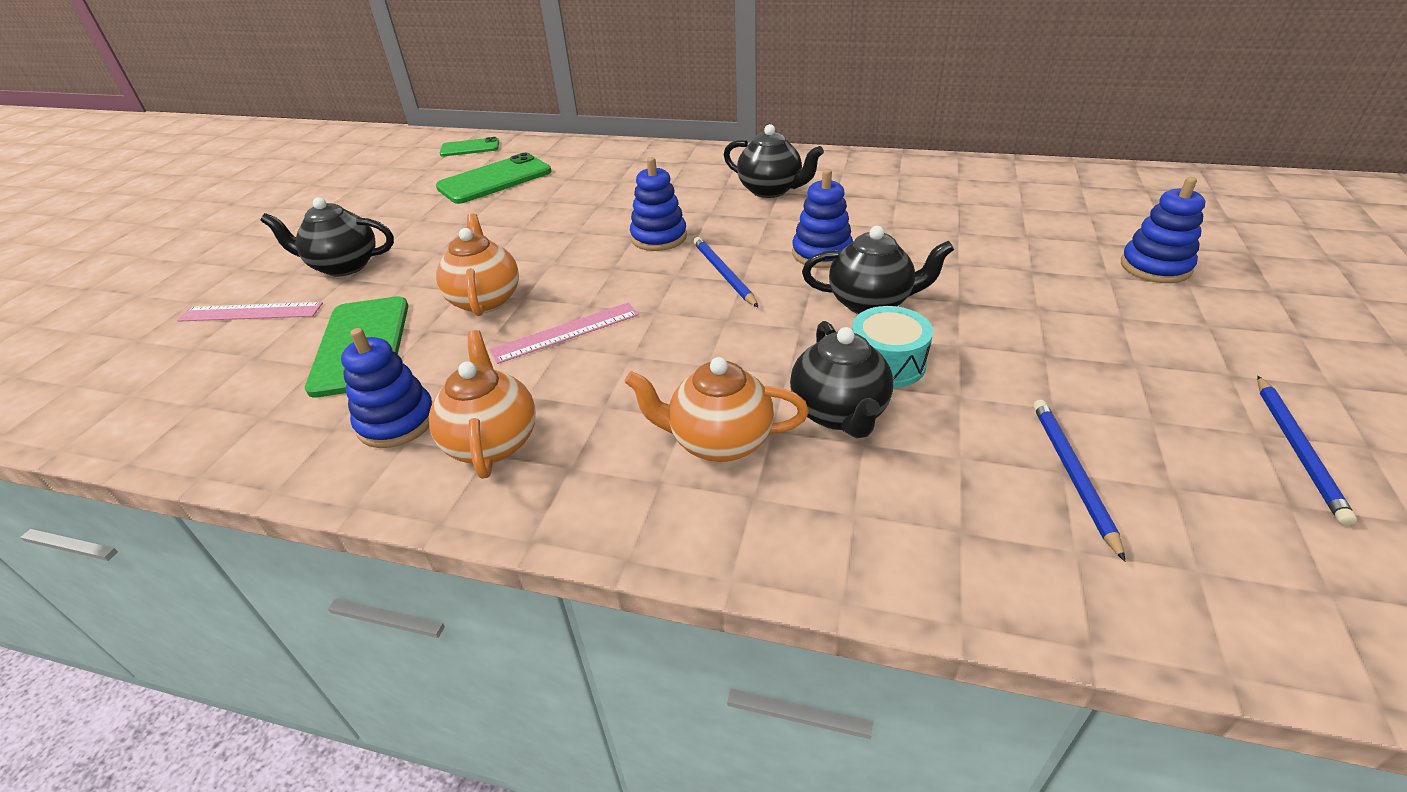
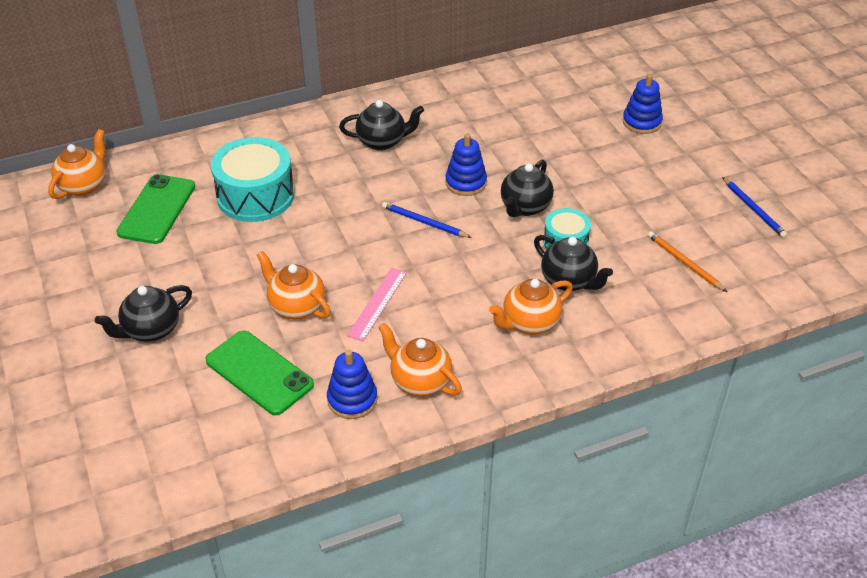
camera: 40 degrees left, 5 degrees up
(250, 312) = (138, 392): pink ruler -> none
(470, 148) = (83, 185): green phone -> orange teapot
(588, 195) = (255, 196): none -> turquoise drum
(659, 237) = (351, 211): blue stacking toy -> none
(871, 303) = (525, 207): black teapot -> black teapot turned 150 degrees clockwise
(1072, 474) = (684, 263): blue pencil -> orange pencil

